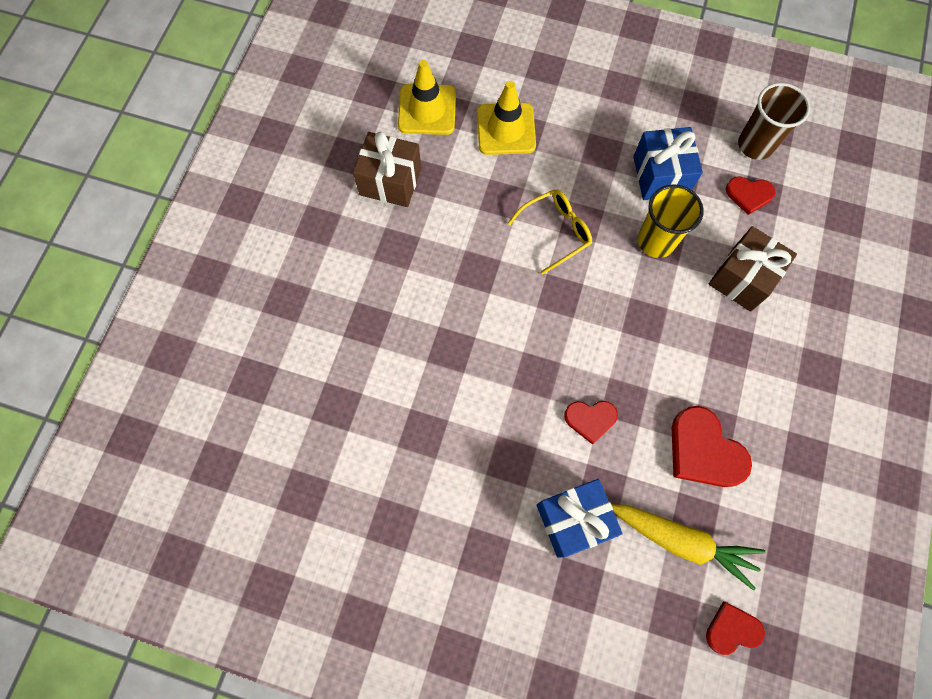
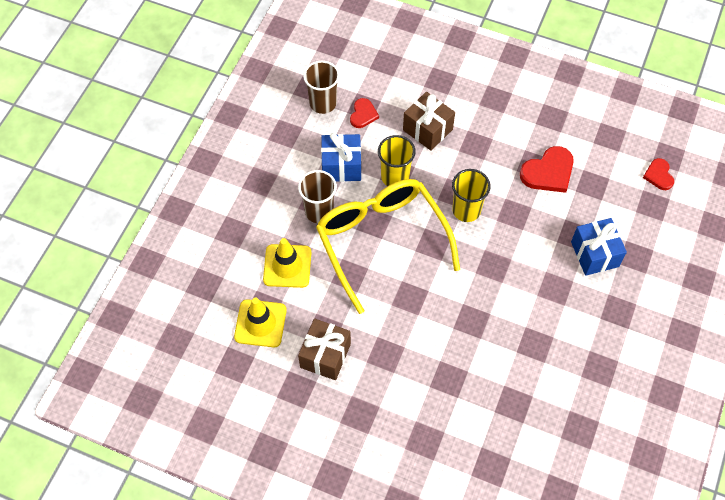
camera: 85 degrees left, 10 degrees down
(556, 231) = (381, 240): yellow glasses -> yellow glasses, size x2.24
(588, 156) = (319, 211): none -> brown cup
(590, 419) = (526, 236): red heart -> none
(619, 336) = (466, 210): none -> yellow cup
(682, 541) = (606, 194): yellow carrot -> none

